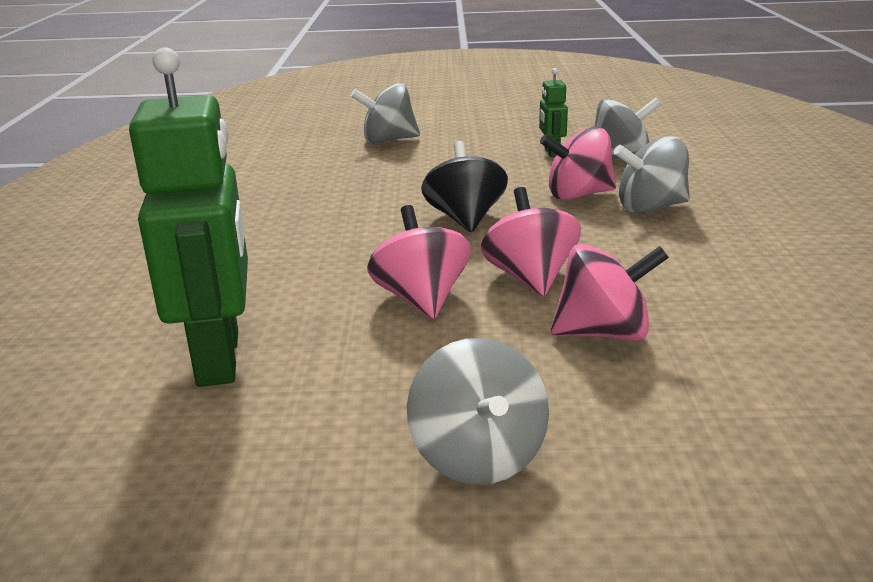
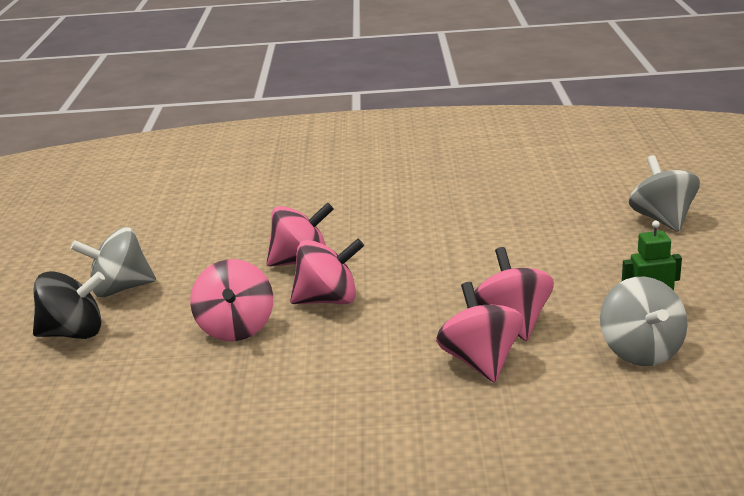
camera: 90 degrees right, 0 degrees up
(220, 358) = (242, 212): green robot -> none
(465, 219) = (448, 269): black spinning top -> black spinning top (73, 333)
(650, 207) = (480, 362): grey spinning top -> pink spinning top

